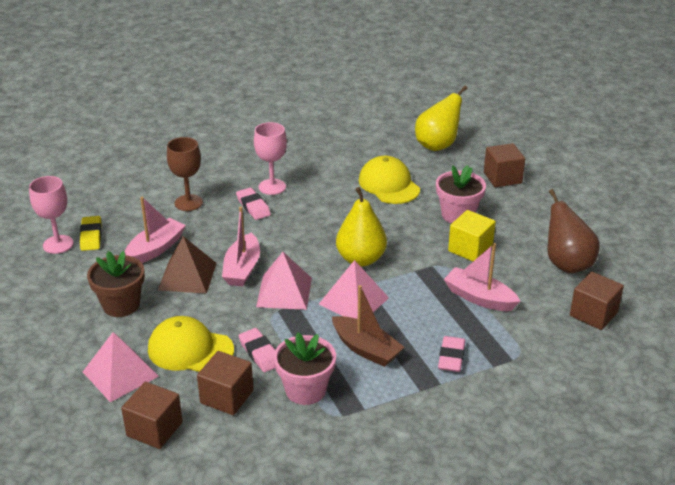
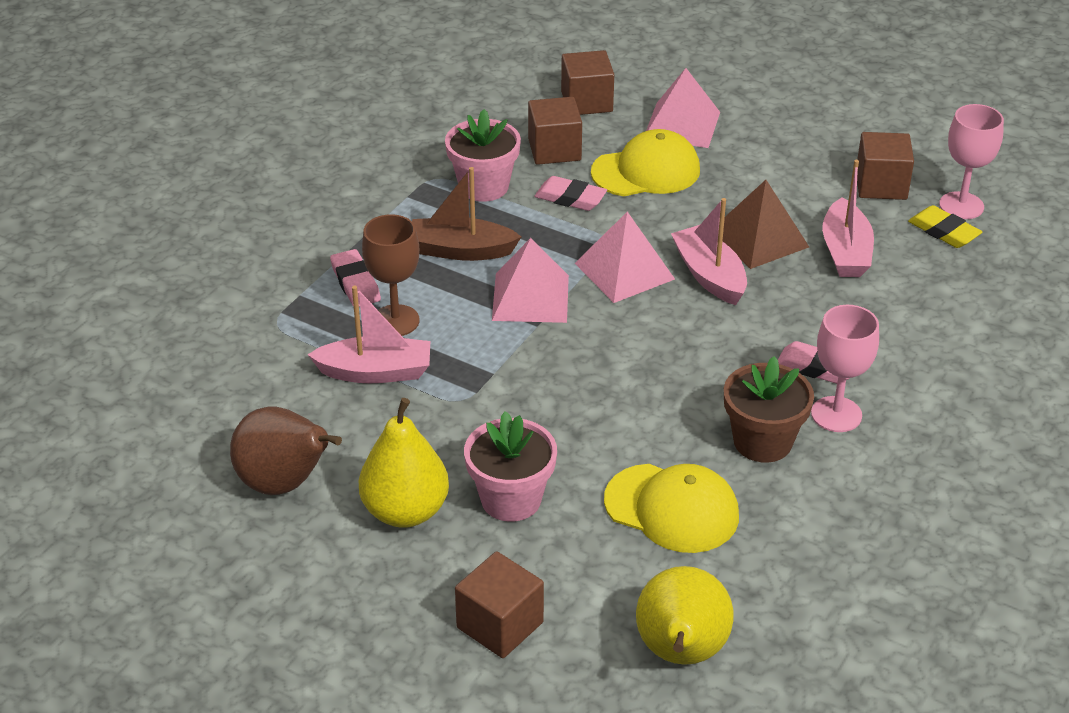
camera: 145 degrees right, 5 degrees up
(121, 305) = (781, 178): brown flower pot -> brown flower pot (762, 441)
(188, 203) = (907, 331): brown goblet -> brown goblet (395, 321)
(361, 259) = (579, 356): yellow pear -> yellow pear (405, 511)
(470, 249) = (444, 443): yellow cube -> none
(593, 314) = (207, 417): brown cube -> brown cube (881, 185)

